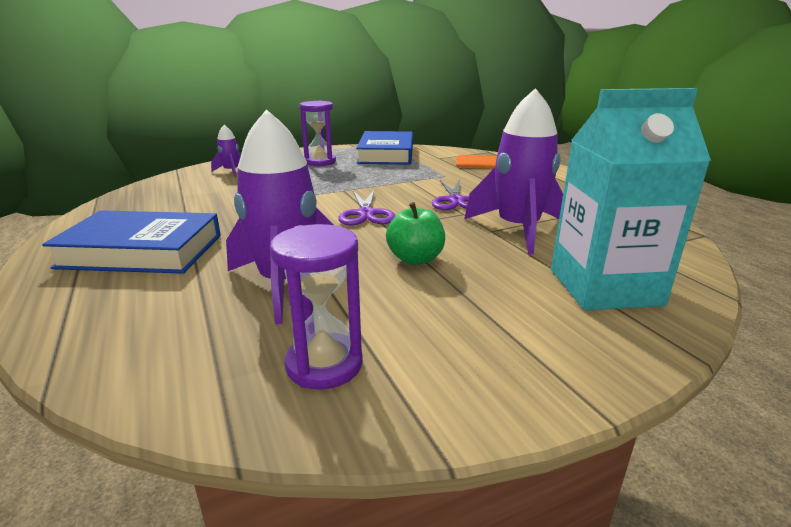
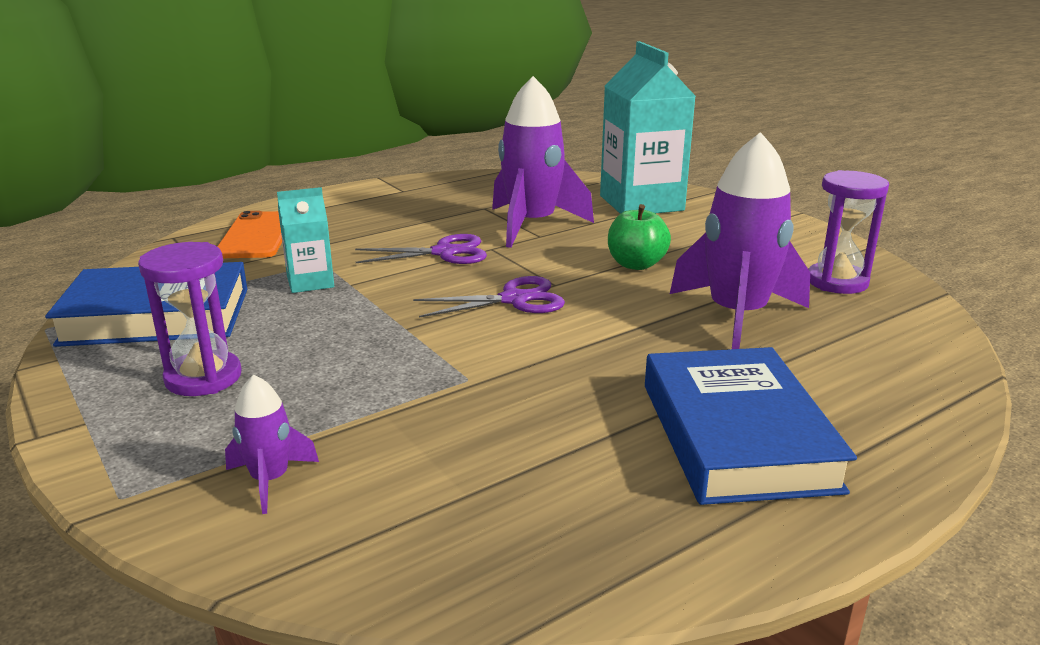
camera: 100 degrees left, 0 degrees up
(416, 174) = (310, 282): none -> turquoise carton

